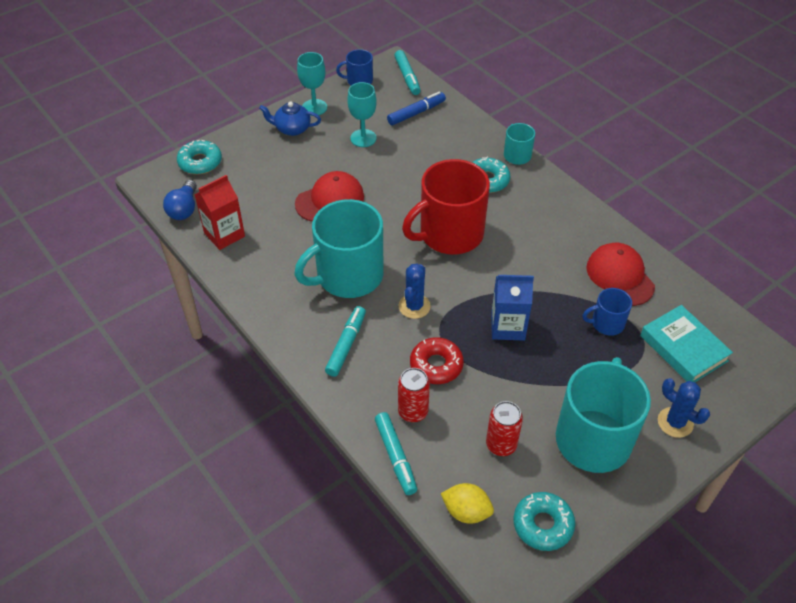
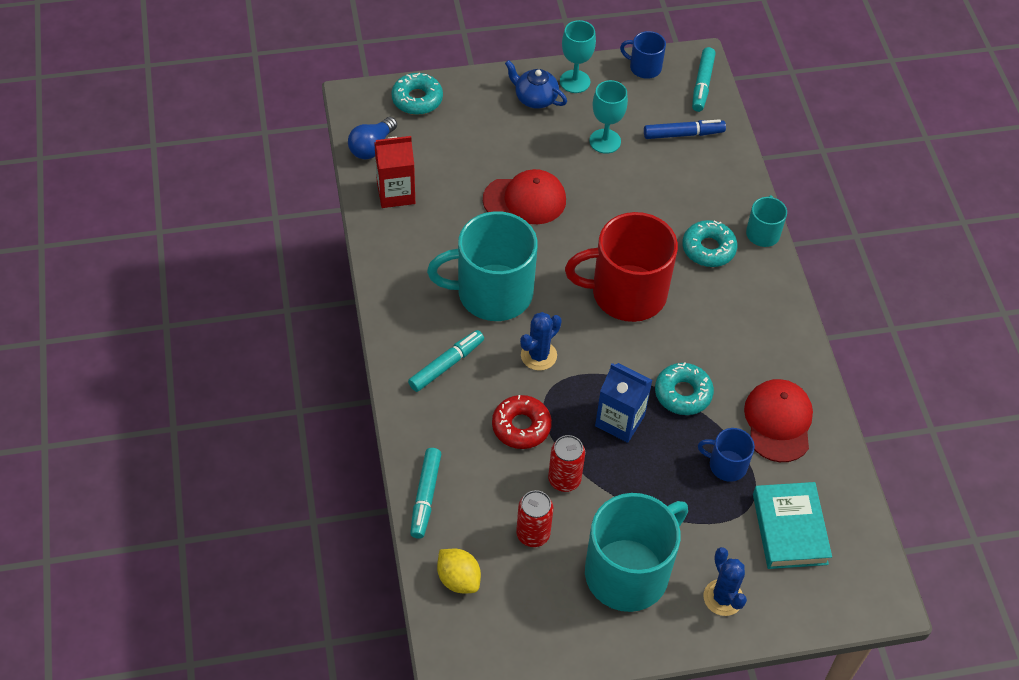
camera: 25 degrees right, 5 degrees up
(413, 411) = (469, 461): red can -> red can (564, 479)
(543, 525) = (521, 627): turquoise donut -> turquoise donut (683, 393)

